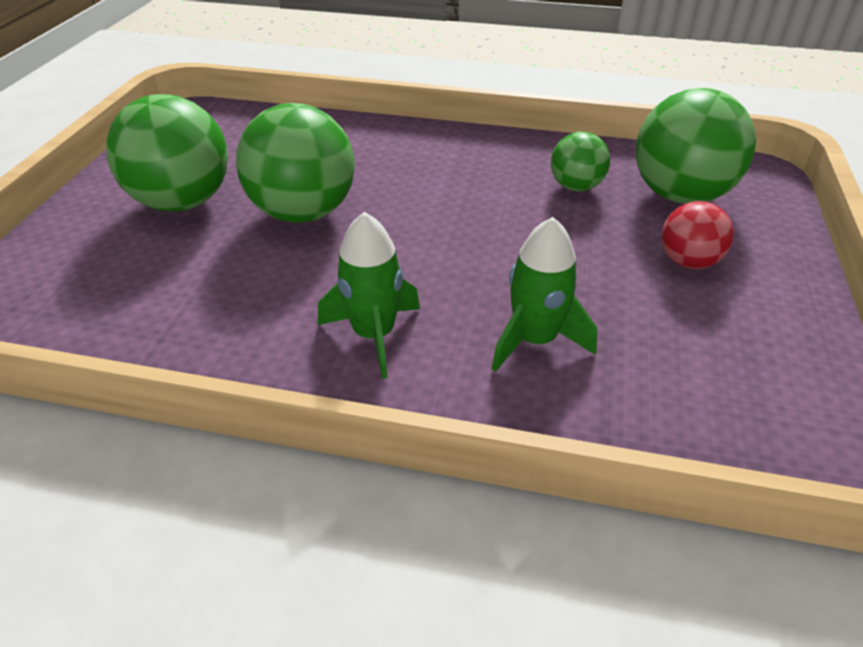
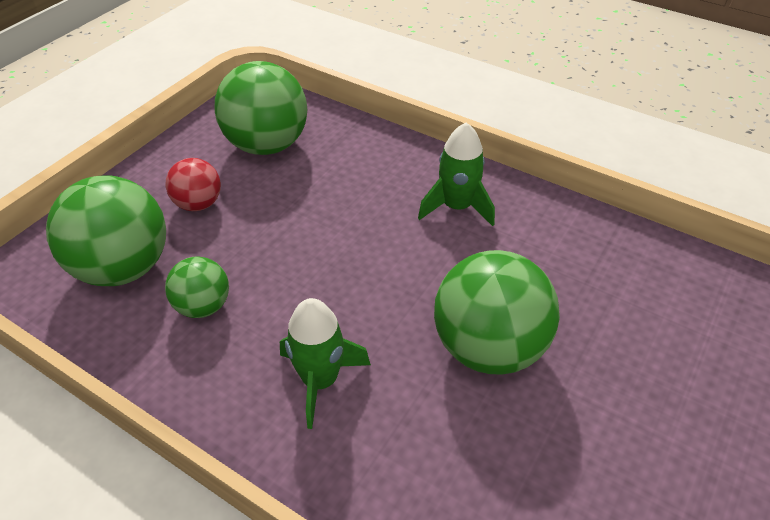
camera: 160 degrees left, 5 degrees up
(182, 202) = (621, 404): green ball -> green ball (267, 145)
(535, 340) = (354, 178): green rocket -> green rocket (320, 380)

